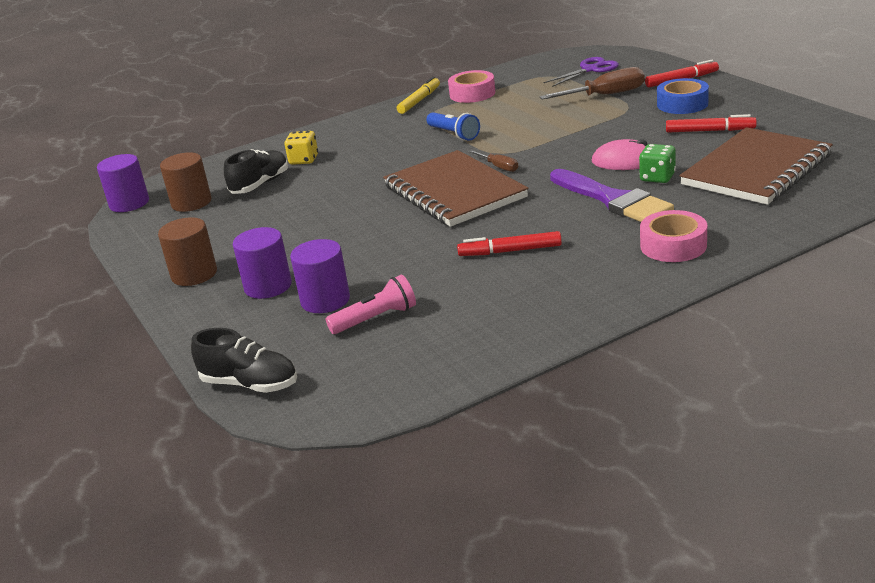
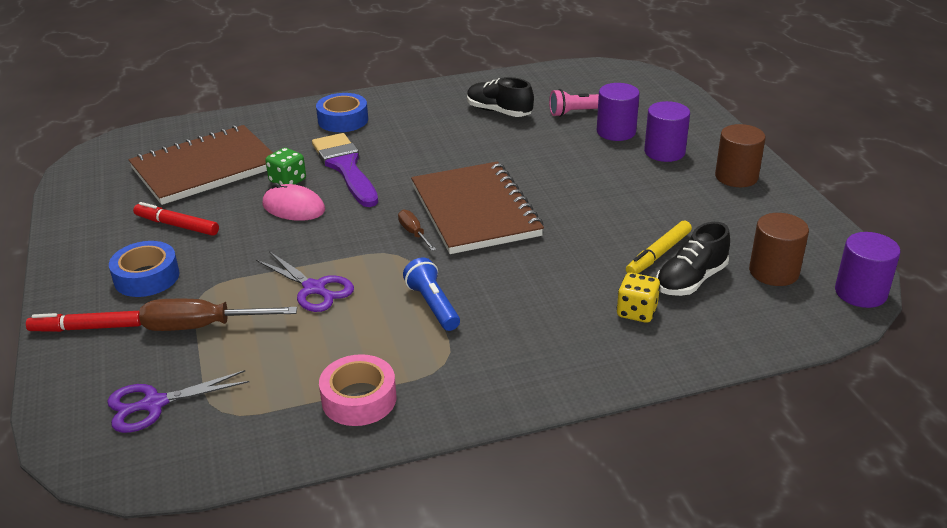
camera: 170 degrees left, 5 degrees up
(250, 384) = (668, 90): black shoe -> black shoe (499, 112)
(419, 101) = (444, 409): yellow marker -> yellow marker (658, 254)
(510, 251) = (460, 140): red marker -> none
(548, 124) = (314, 288): none -> purple scissors
(673, 245) = (343, 120): pink tape -> blue tape

